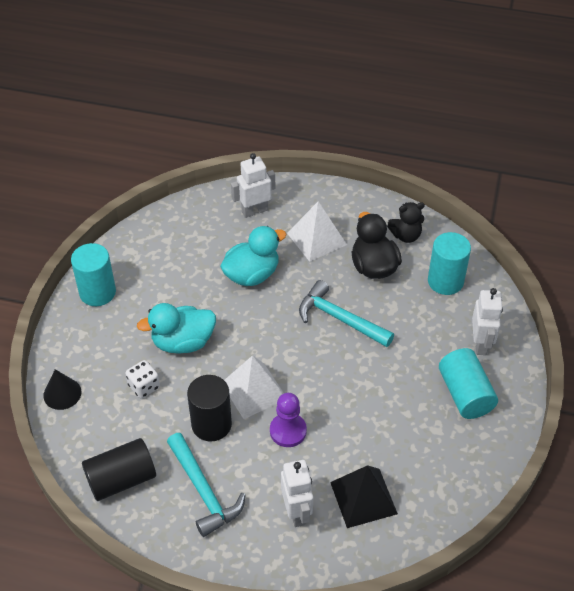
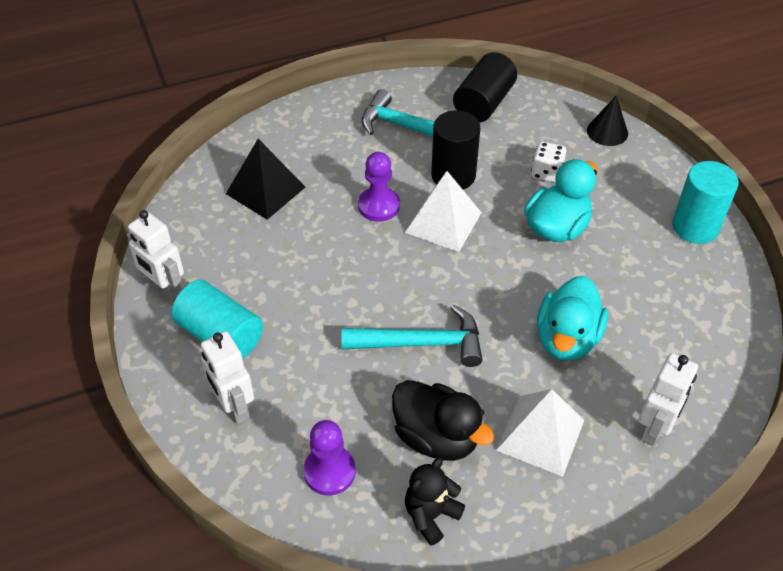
camera: 145 degrees right, 0 degrees up
(297, 512) = (317, 152): white robot -> white robot (165, 288)
(445, 281) = (329, 471): turquoise cylinder -> purple pawn

